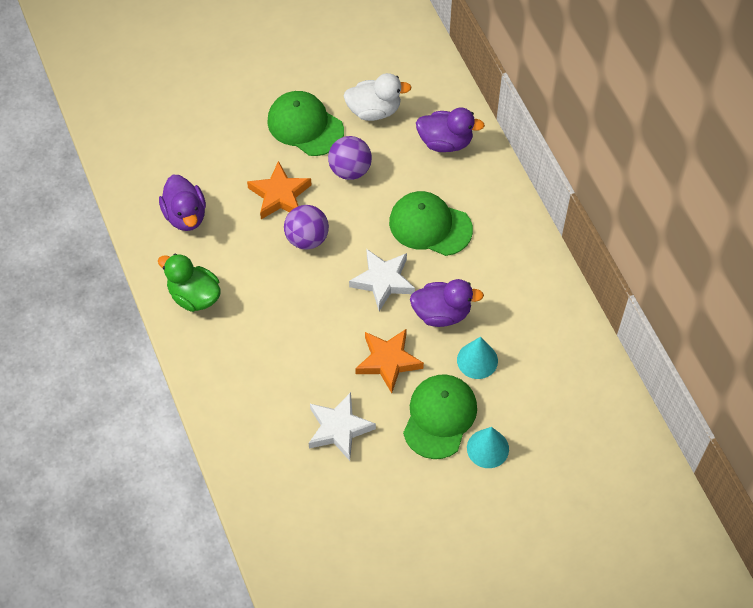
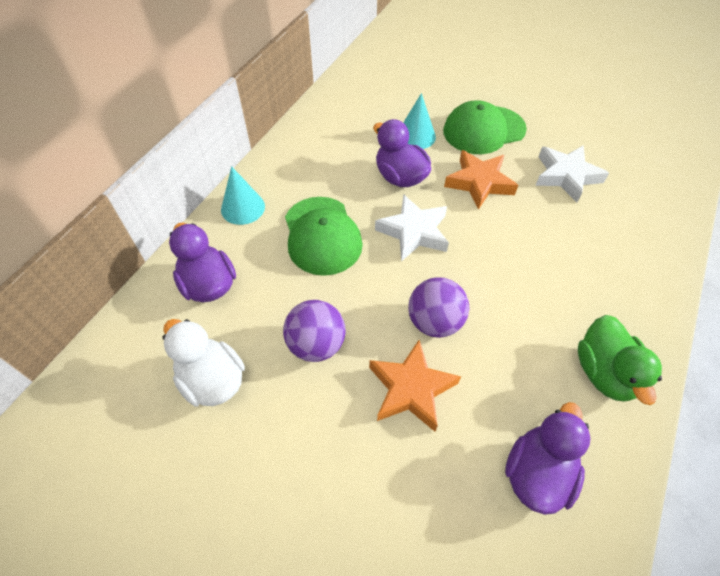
camera: 130 degrees left, 5 degrees down
(305, 125) = (293, 440): green cap -> none
(487, 448) = (473, 97): turquoise cone -> turquoise cone (243, 208)

